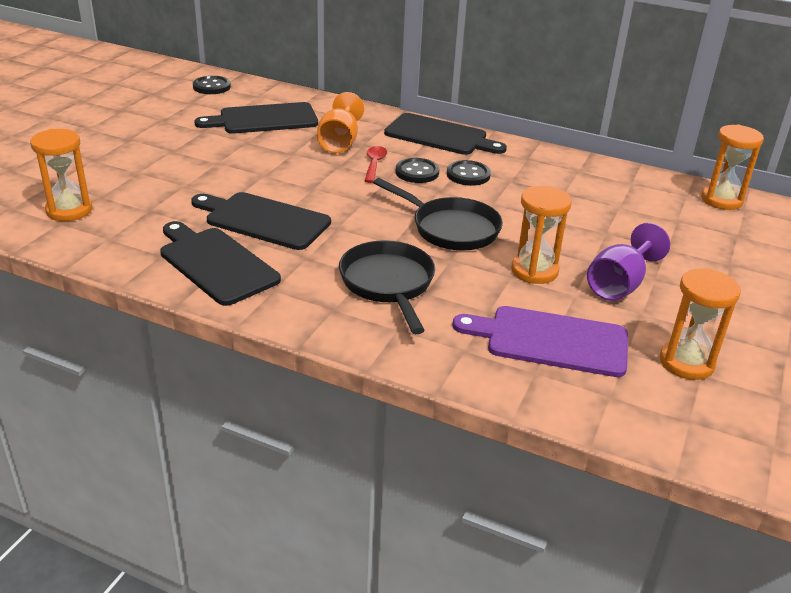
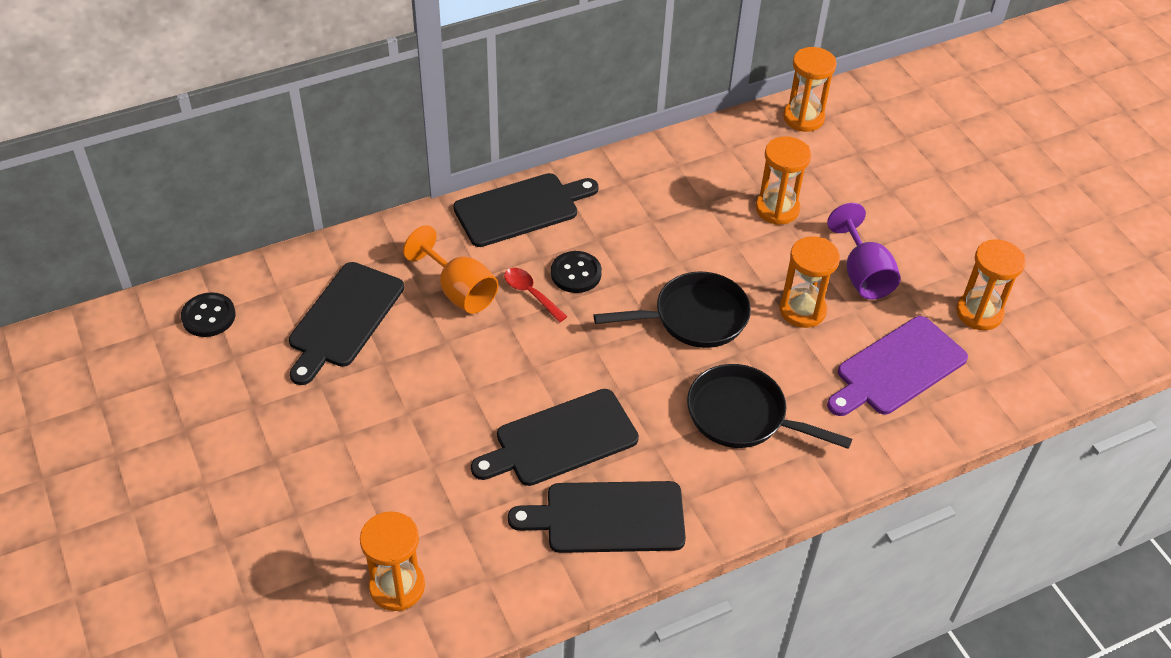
camera: 50 degrees left, 15 degrees up
(468, 175) = (614, 242): black button -> none
(613, 223) = (777, 209): none -> orange hourglass

